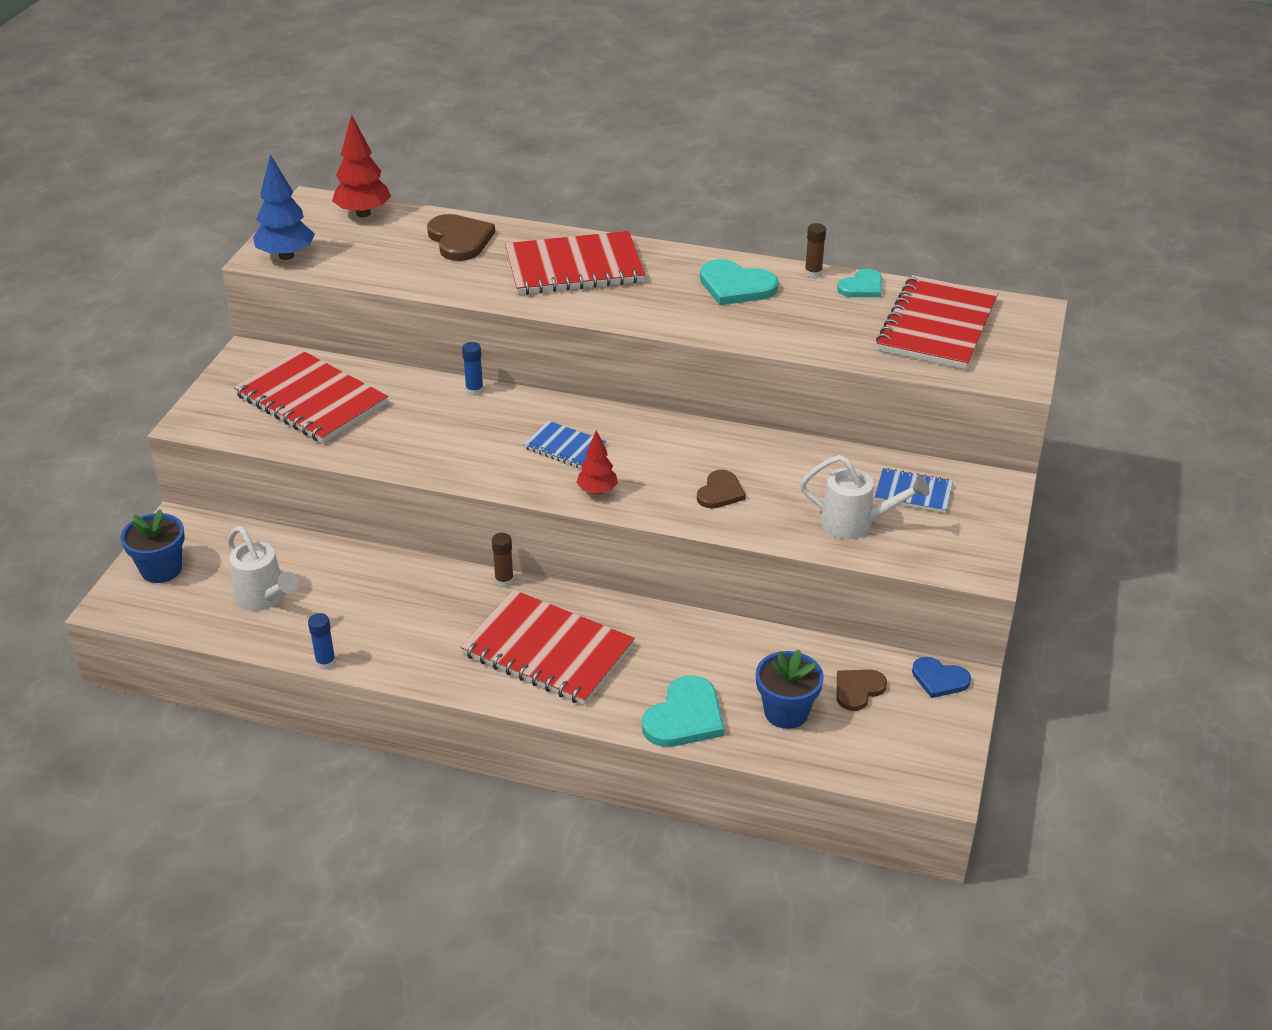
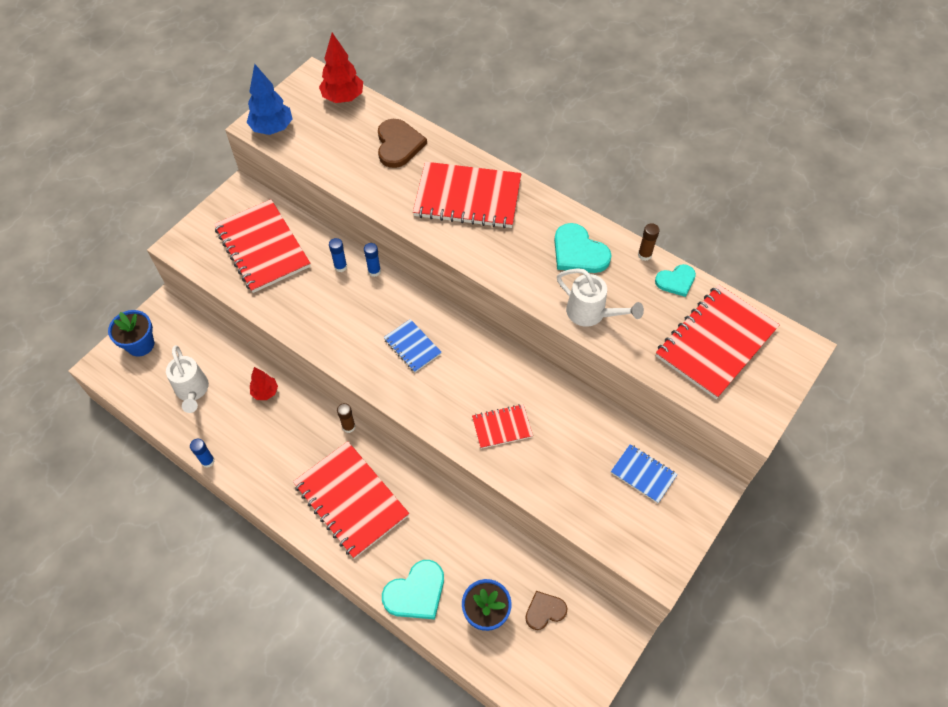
camera: 20 degrees right, 20 degrees up
(427, 395) = (340, 267): none -> blue glue stick
(597, 491) = (416, 397): red tree -> red tree (265, 392)
(720, 492) = (502, 427): brown heart -> red notebook
(855, 524) = (585, 492): white watering can -> white watering can (591, 314)
(939, 679) = (606, 622): blue heart -> none

